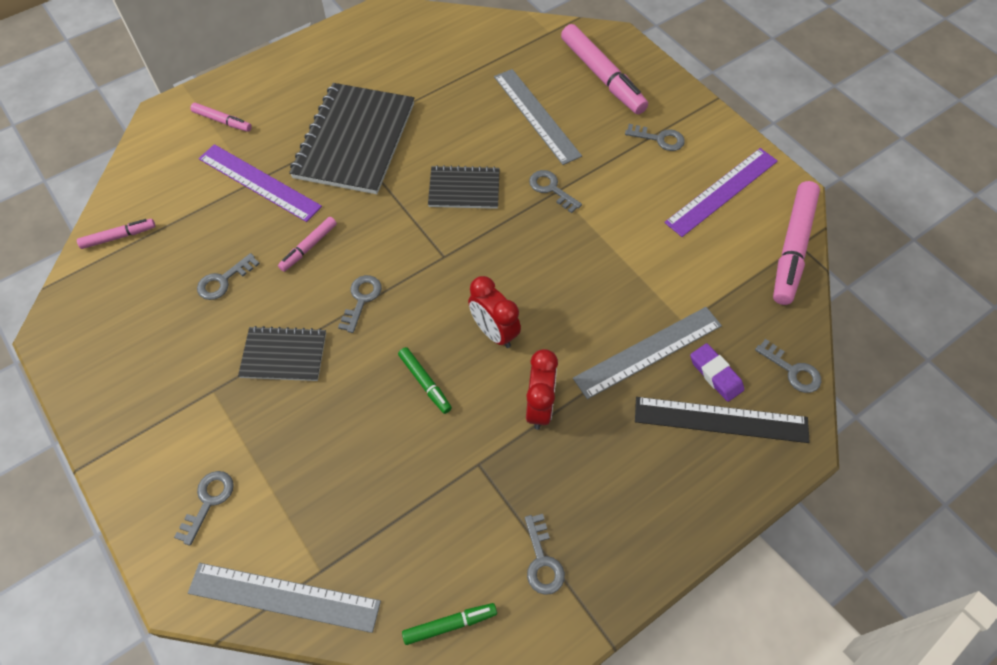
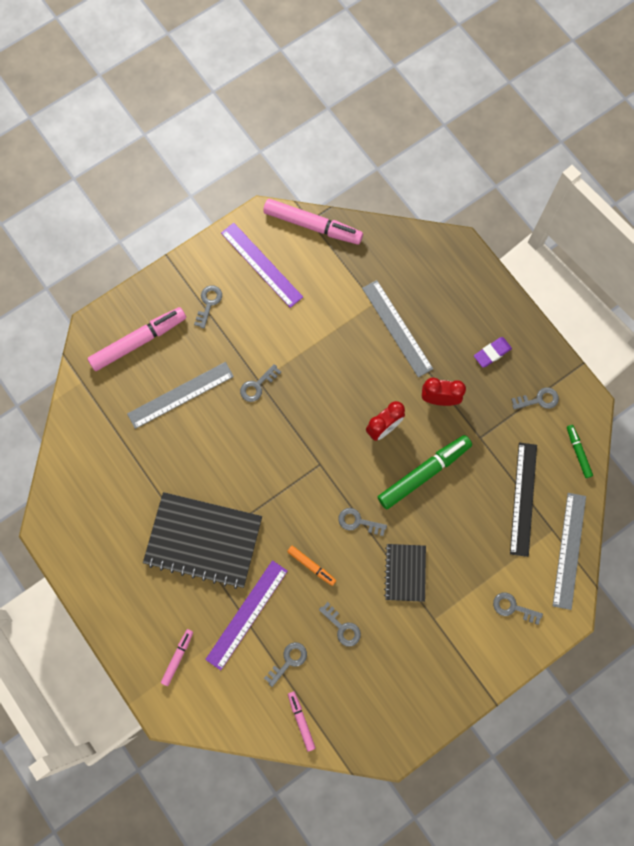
camera: 90 degrees left, 15 degrees up
(309, 247) = (311, 566): pink marker -> orange marker
(425, 383) = (424, 473): green marker -> green marker, size x1.97
(464, 189) = (256, 451): black notebook -> none
(715, 374) = (412, 288): purple eraser -> purple eraser (492, 353)
(721, 420) = (445, 289): black ruler -> black ruler (523, 498)
(792, 370) = (408, 242): grey key -> grey key (288, 661)

